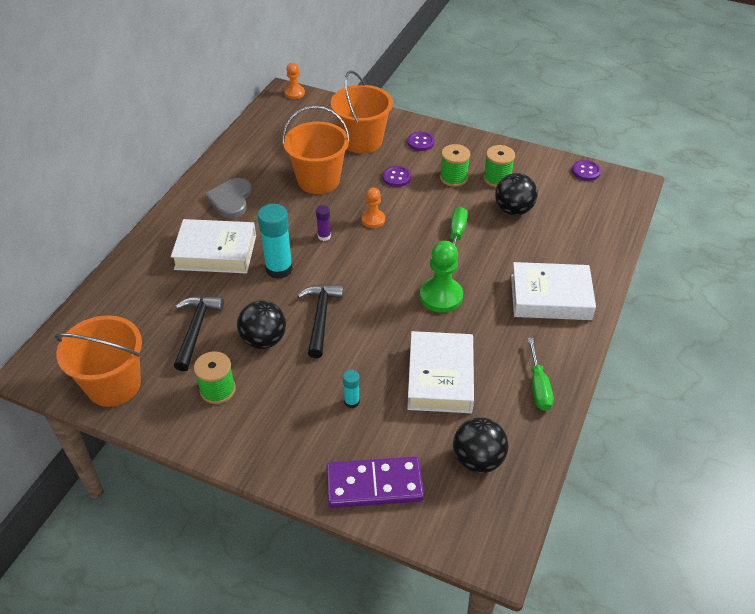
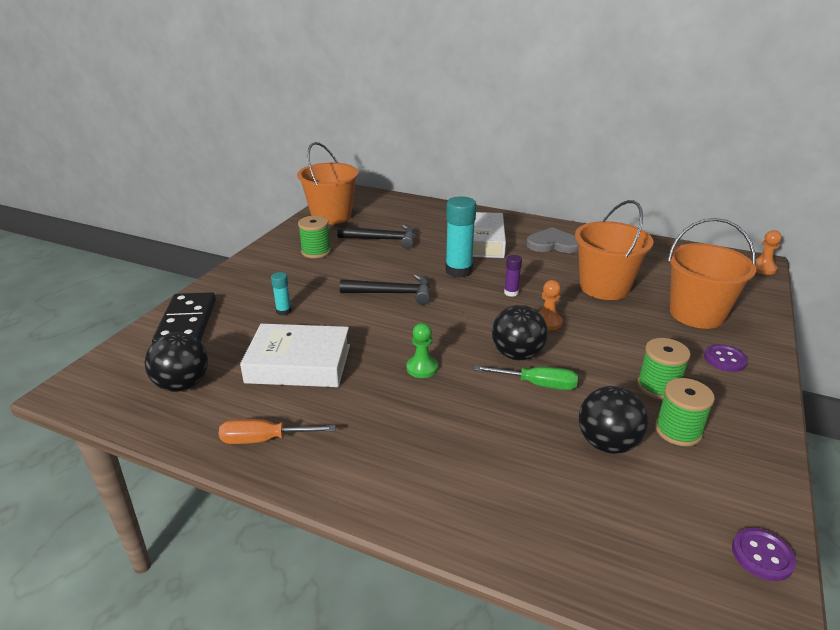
camera: 90 degrees right, 15 degrees down
(264, 340) = (367, 267): black ball -> black ball (517, 355)
(374, 484) = (187, 323): purple domino -> black domino
(396, 177) = (635, 339): purple button -> none
(441, 296) = (422, 368): green pawn -> green pawn, size x0.60
(538, 386) = (265, 439): green screwdriver -> orange screwdriver
(550, 297) = (420, 467): white book -> none

